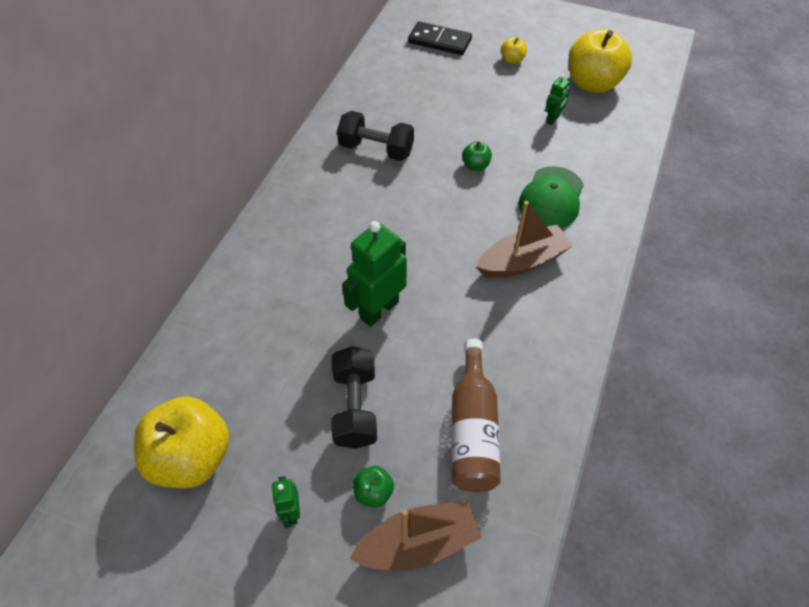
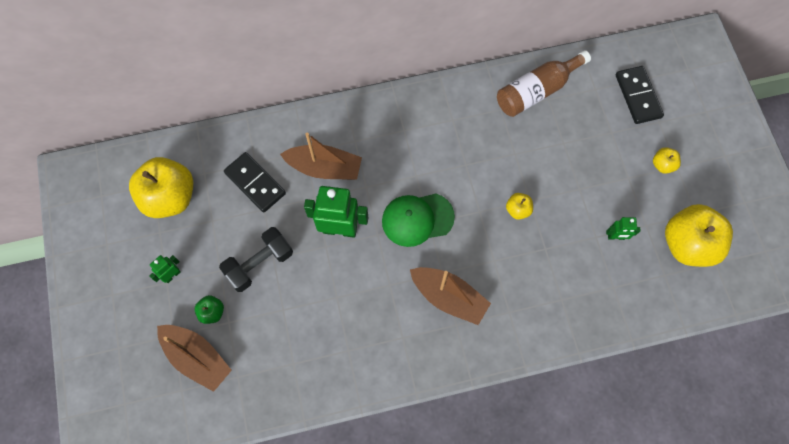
camera: 55 degrees right, 15 degrees up
(257, 358) = (255, 183): none -> black domino
(300, 285) = (324, 168): none -> brown boat
(376, 149) = (479, 131): black dumbbell -> none
(473, 429) = (290, 344): brown bottle -> brown bottle (536, 91)
(475, 165) = (517, 210): green apple -> yellow apple
(551, 198) = (526, 283): green cap -> green cap (417, 219)

